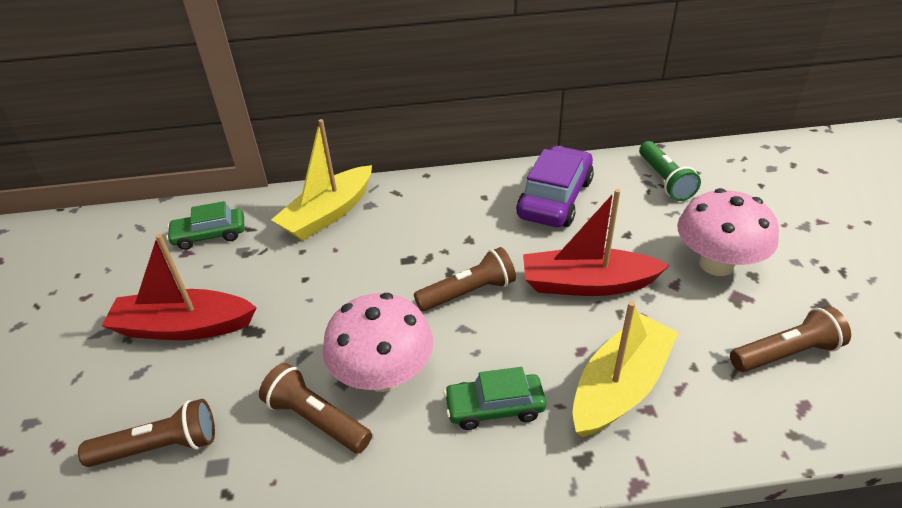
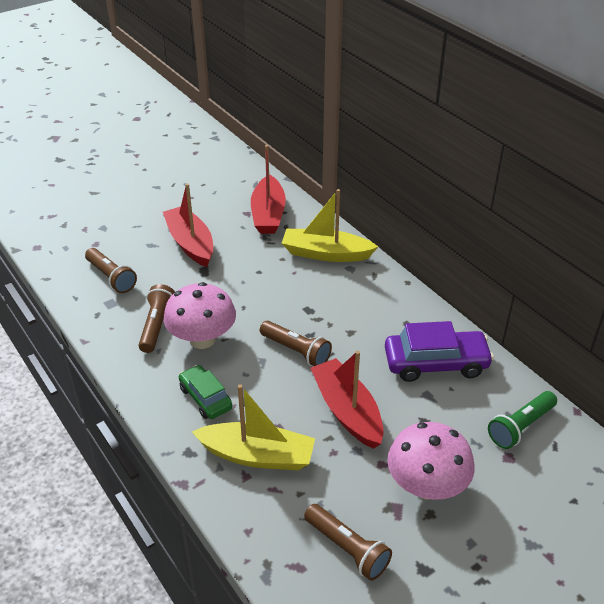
camera: 60 degrees right, 0 degrees up
(210, 235) = (268, 214): green car -> red boat

